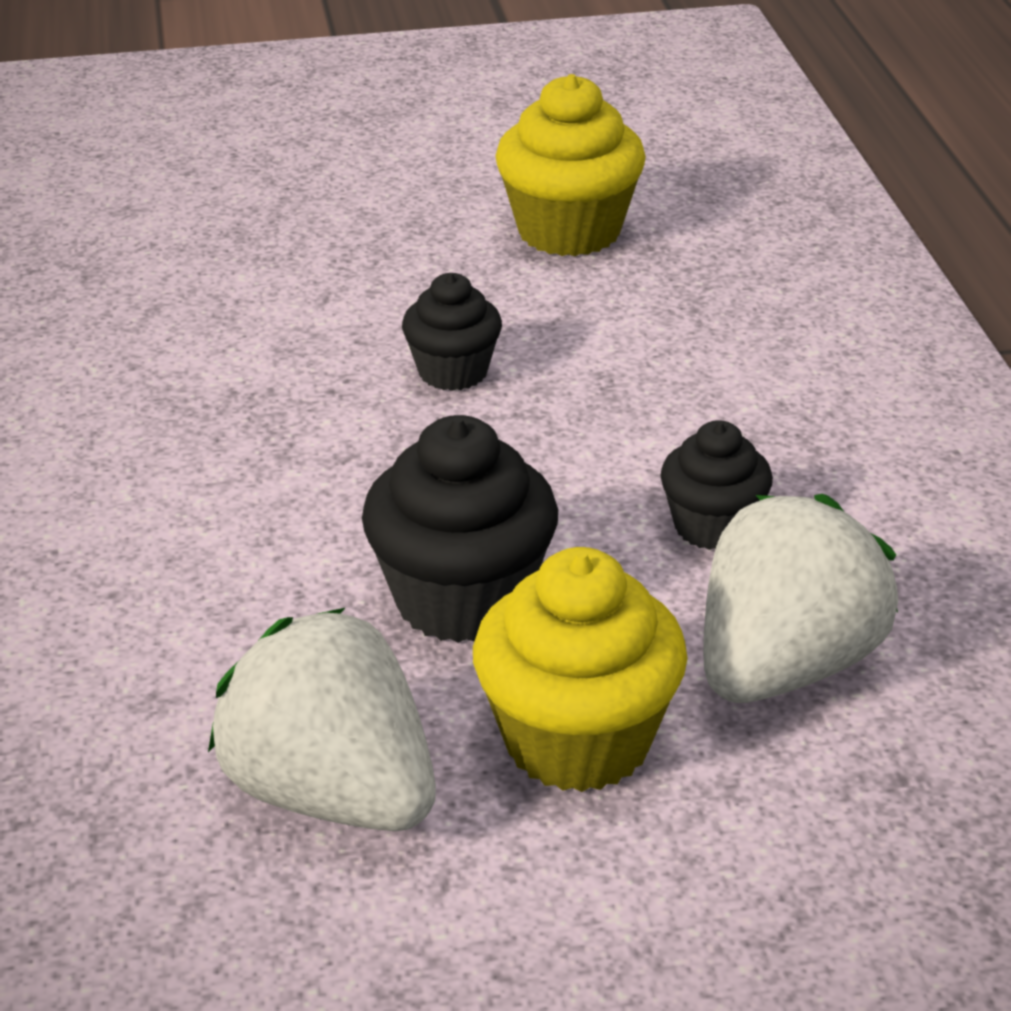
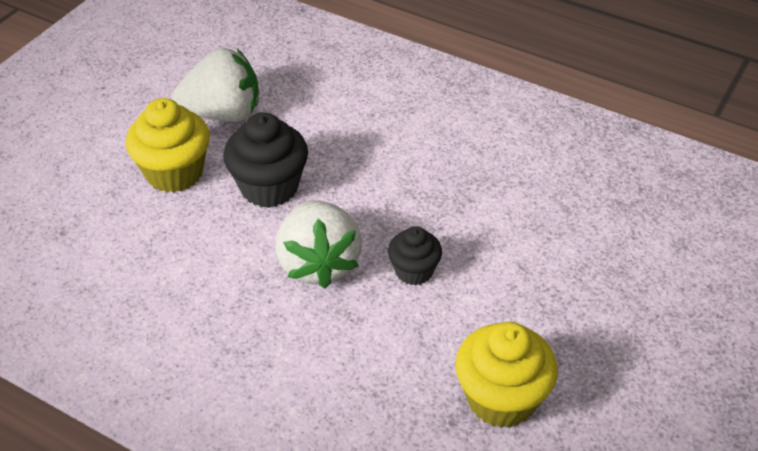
camera: 130 degrees right, 10 degrees up
(712, 527) = (223, 278): black cupcake -> none
(784, 666) = (137, 242): white strawberry -> white strawberry (318, 264)

